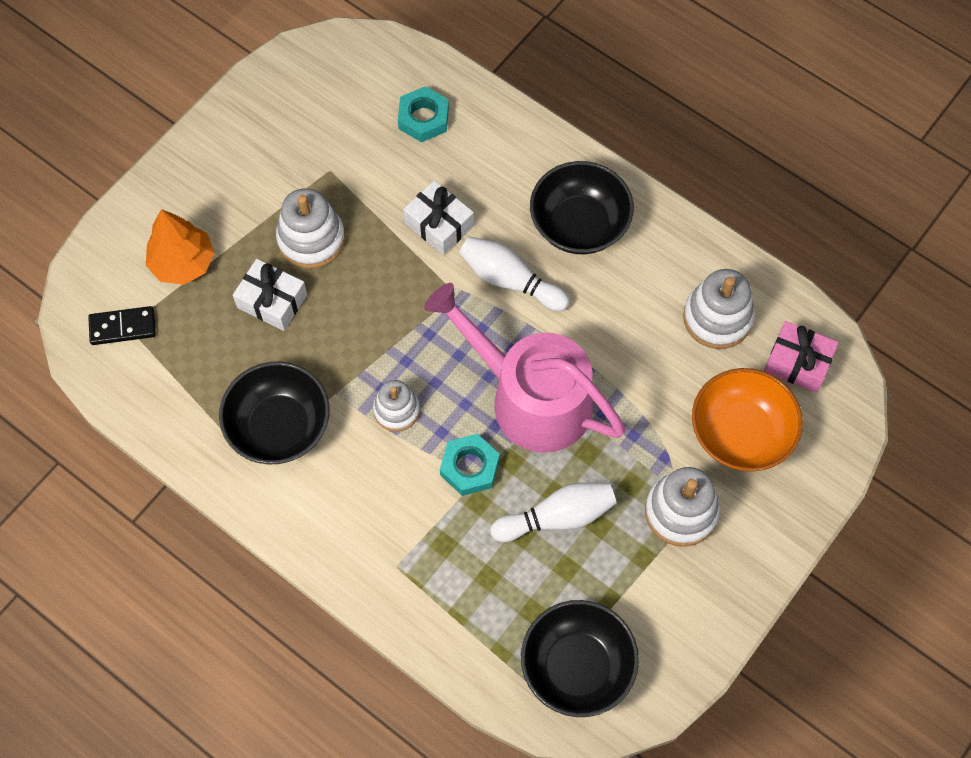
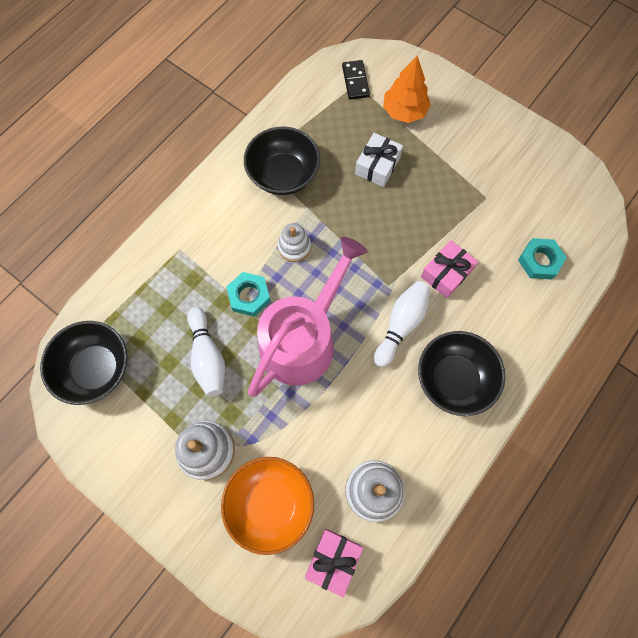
camera: 90 degrees right, 5 degrees up
(311, 239) = (428, 188): white stacking toy -> none
(439, 224) = (446, 273): white gift -> pink gift

